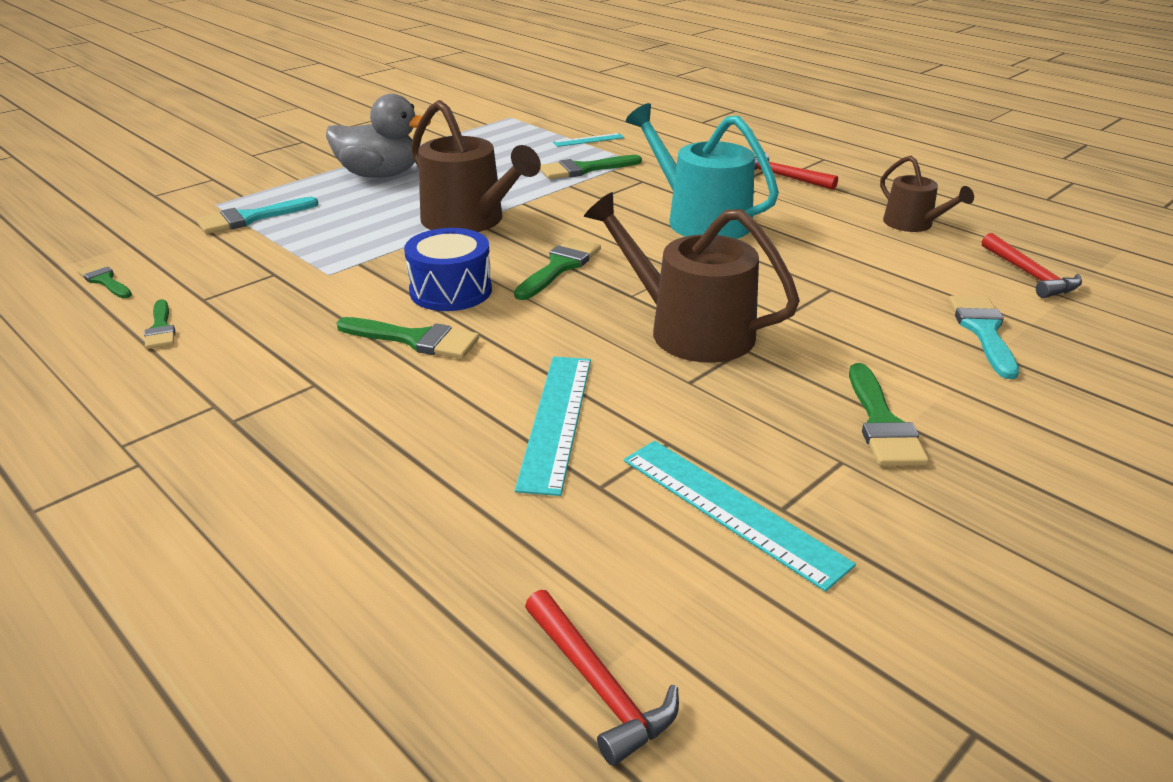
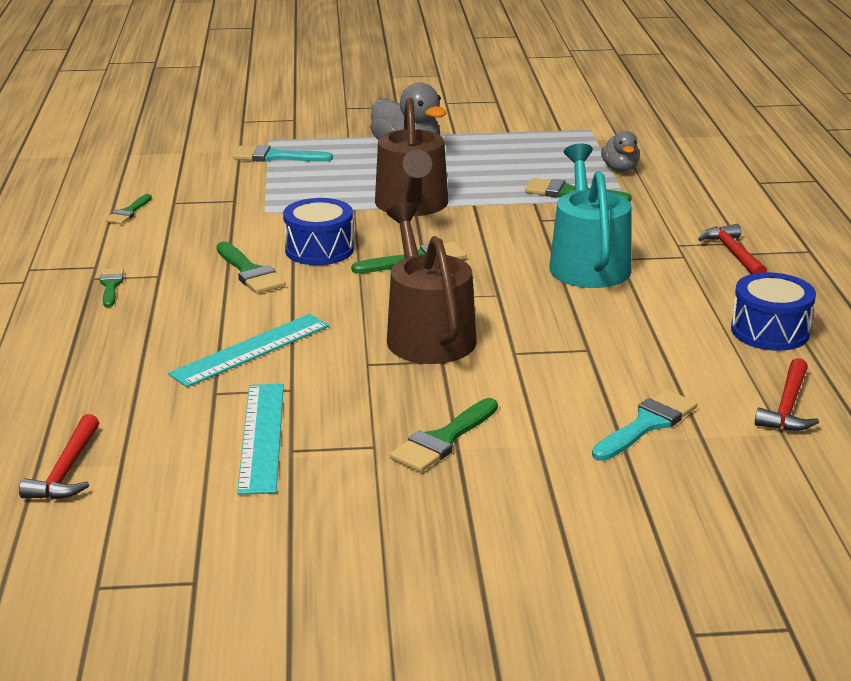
camera: 40 degrees right, 5 degrees down
(104, 280) = (139, 172): green brush -> green brush (111, 285)
(588, 140) = (620, 169): turquoise ruler -> grey duck
(913, 224) = (770, 331): brown watering can -> blue drum

